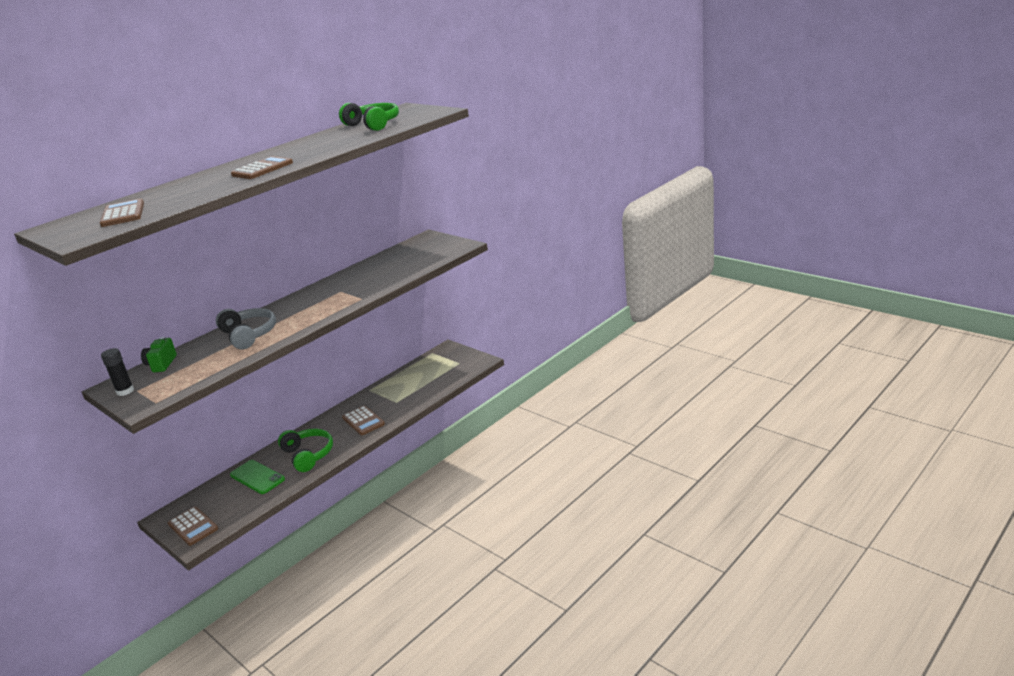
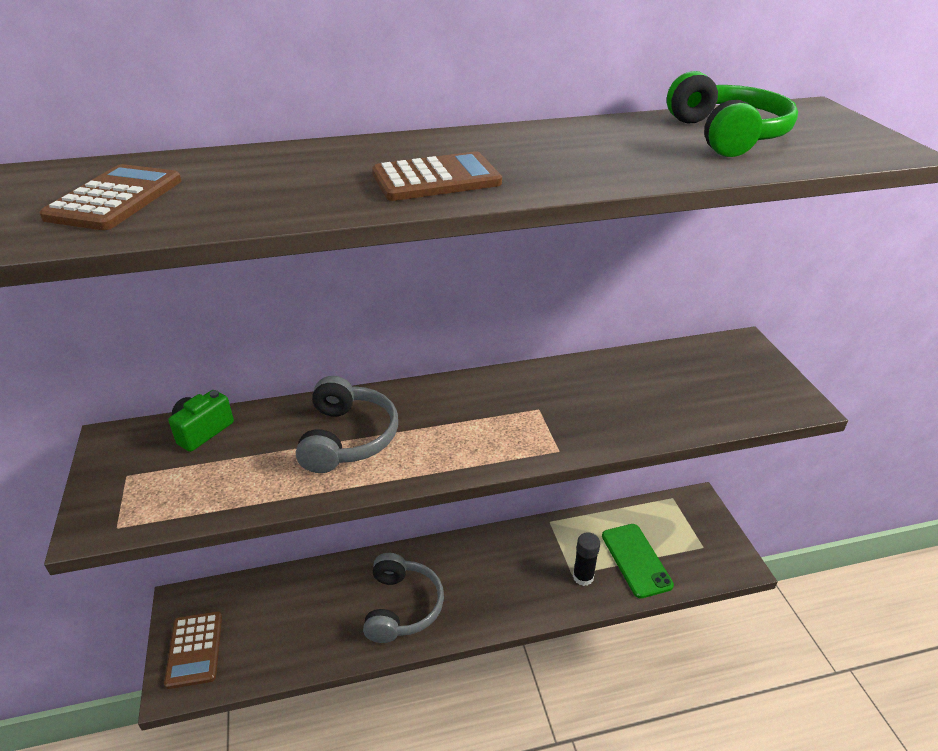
camera: 30 degrees right, 10 degrees up
(125, 391) = (115, 466): black glue stick -> black glue stick (583, 577)
(257, 477) = (320, 605): green phone -> green phone (636, 560)
(308, 455) = (402, 606): green headphones -> grey headphones
(363, 421) = (508, 584): brown calculator -> none

